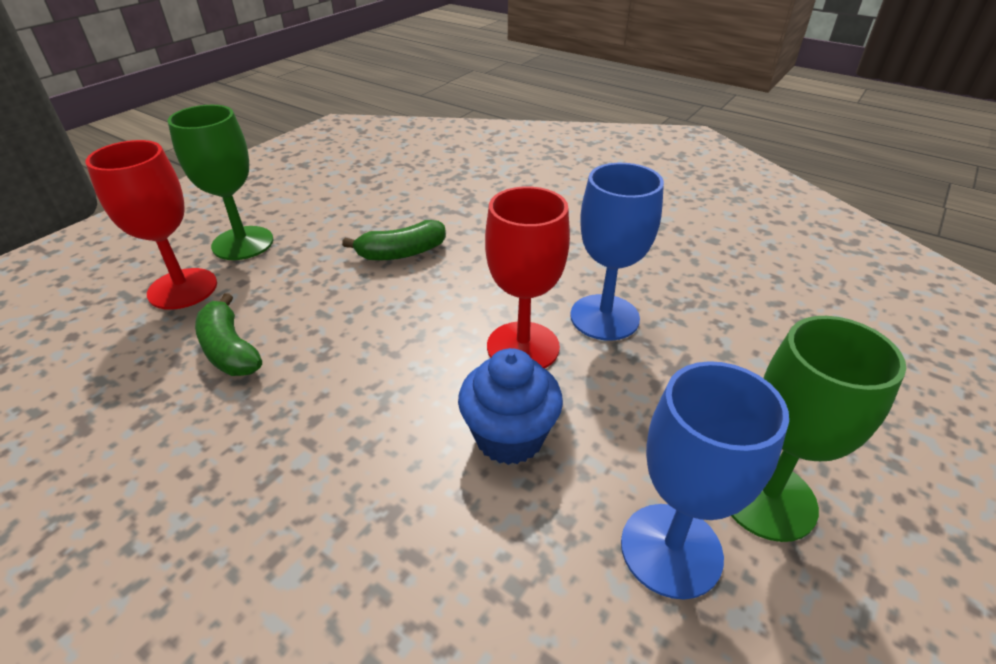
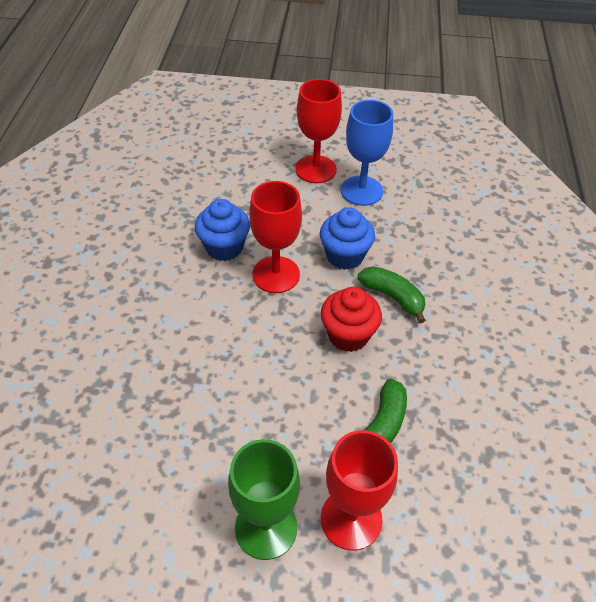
camera: 120 degrees left, 10 degrees up
(368, 375) = (348, 335): none -> red cupcake
(401, 253) = (213, 389): green banana -> green banana (393, 297)
(604, 317) = (224, 247): blue goblet -> blue cupcake
(767, 499) = (315, 169): green goblet -> red goblet

